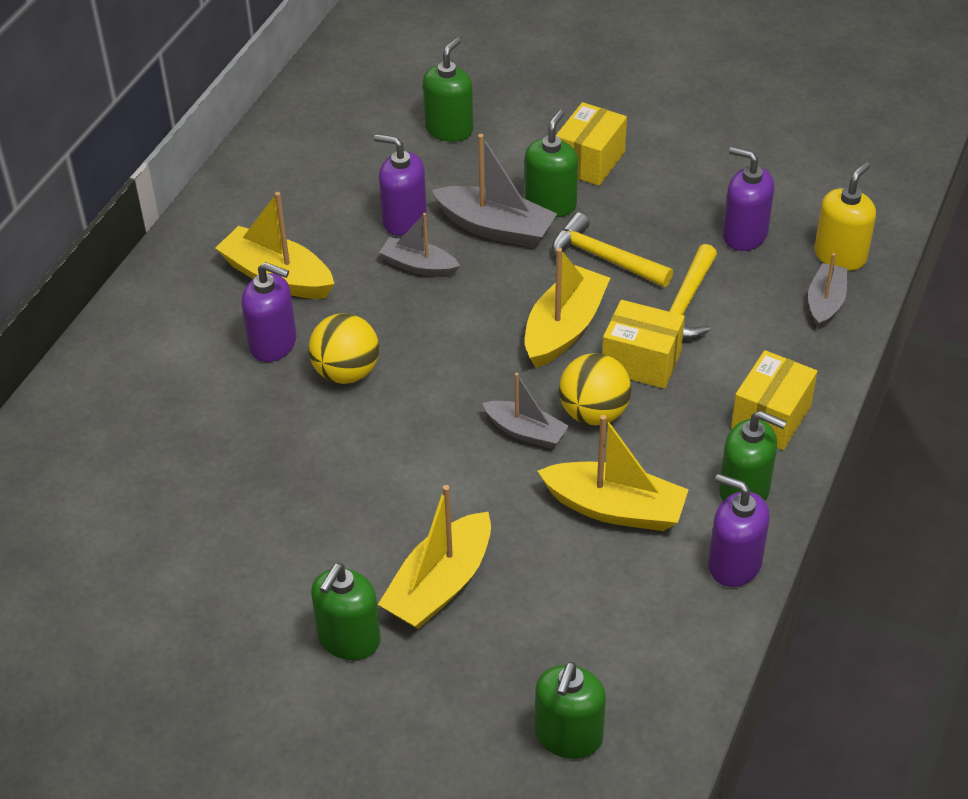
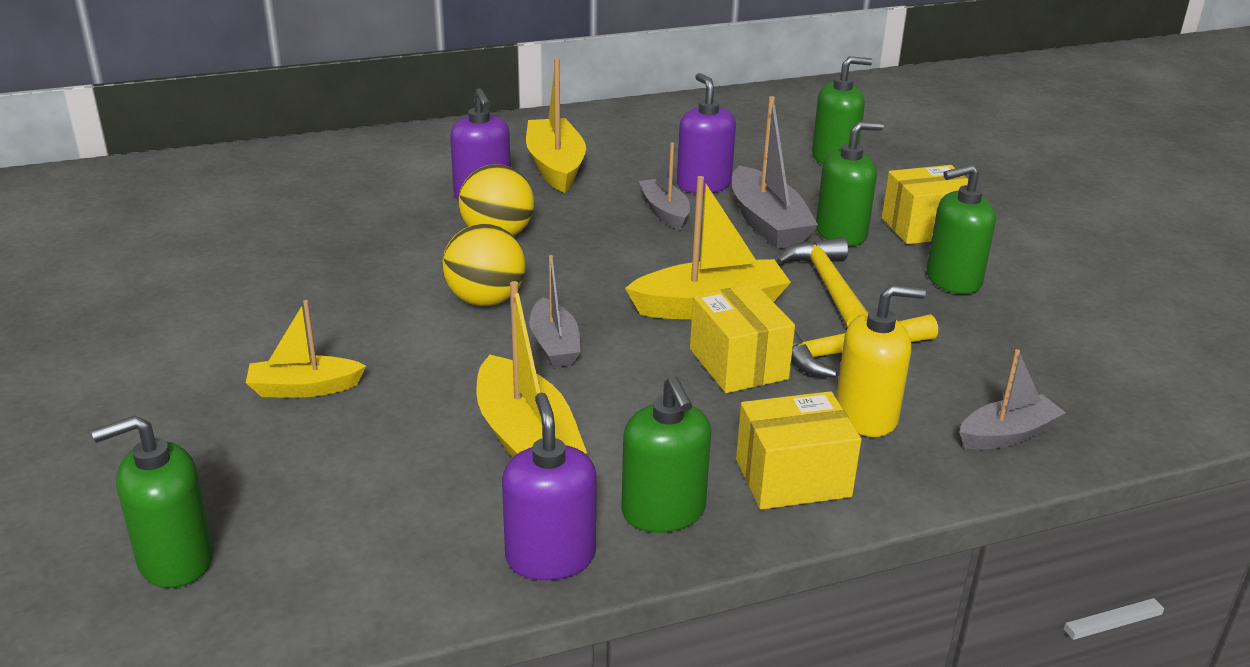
camera: 45 degrees right, 15 degrees down
(349, 639) = (185, 372): green soap dispenser -> green soap dispenser (953, 280)
(440, 585) = (304, 388): yellow boat -> yellow boat, size x0.63
(594, 413) = (632, 369): yellow ball -> yellow ball (485, 300)
(744, 235) = (999, 343): purple soap dispenser -> none
(840, 256) = (1086, 412): yellow soap dispenser -> yellow soap dispenser (866, 416)

